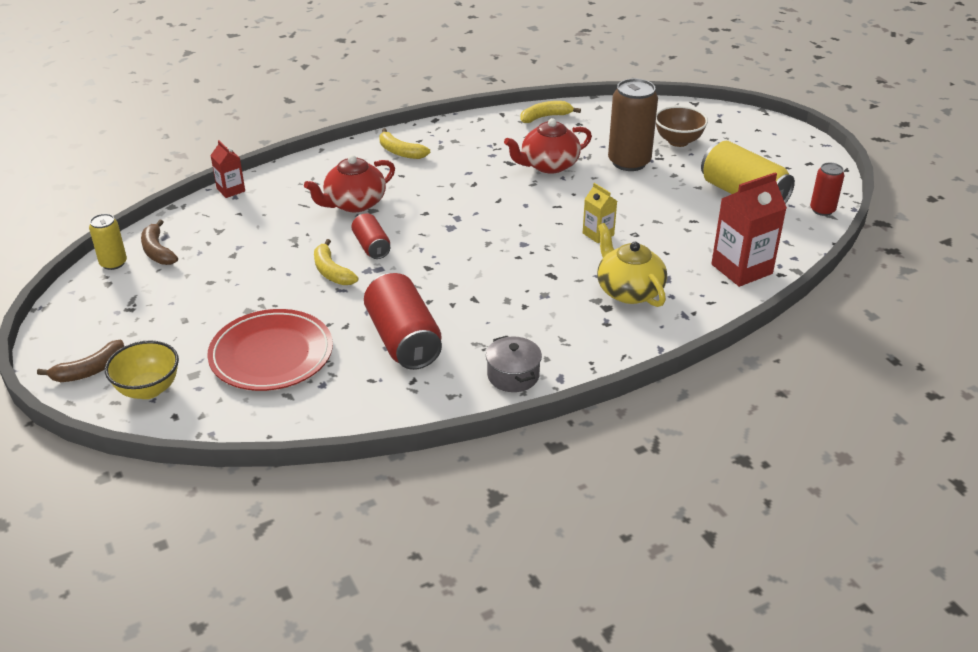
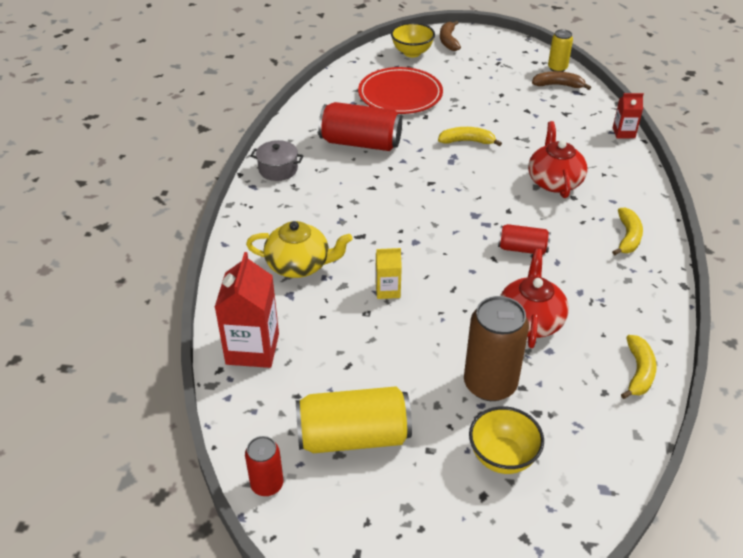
camera: 125 degrees right, 5 degrees up
(371, 246) = (483, 168): red can -> red can (522, 248)
(400, 152) = (628, 237): yellow banana -> yellow banana turned 120 degrees clockwise
(678, 141) = (502, 457): brown bowl -> yellow bowl

